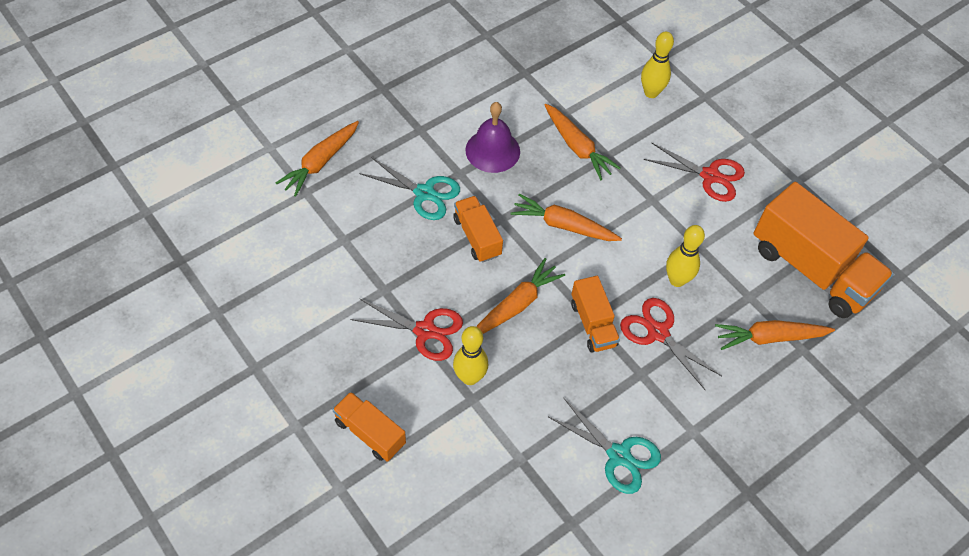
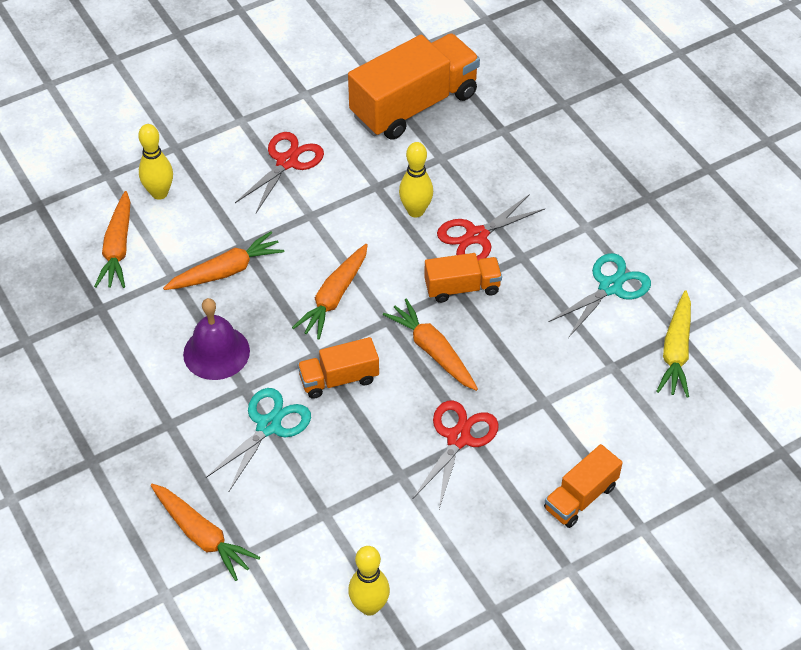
camera: 80 degrees left, 5 degrees down
(469, 377) = (519, 401): yellow bowling pin -> yellow bowling pin (369, 606)
(548, 519) = (676, 351): none -> yellow carrot
(769, 338) = (489, 151): orange carrot -> orange carrot (118, 248)

